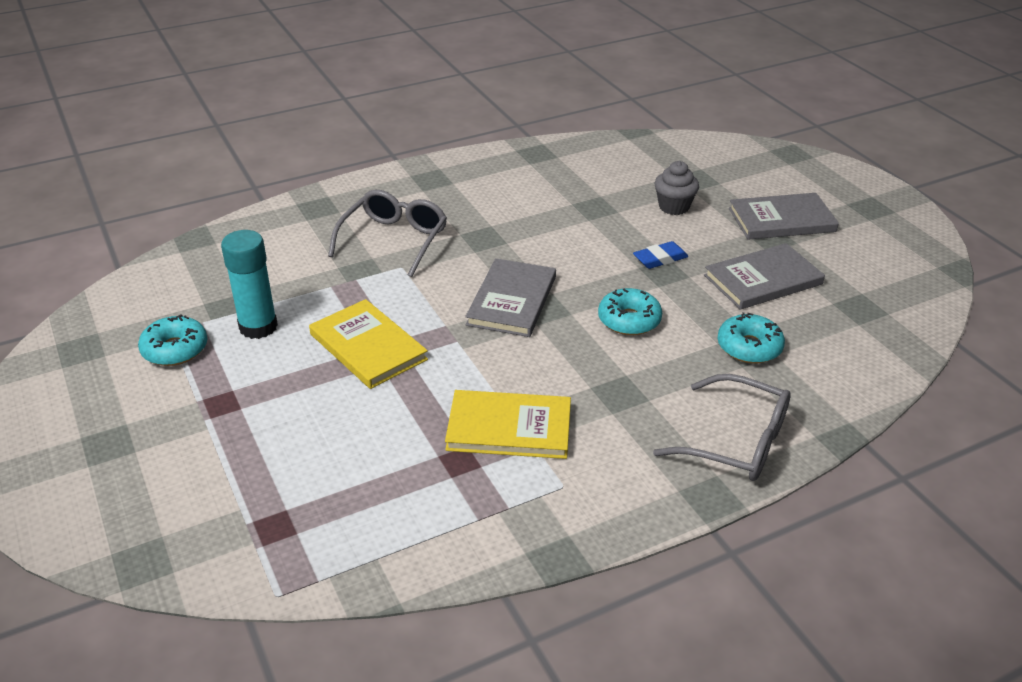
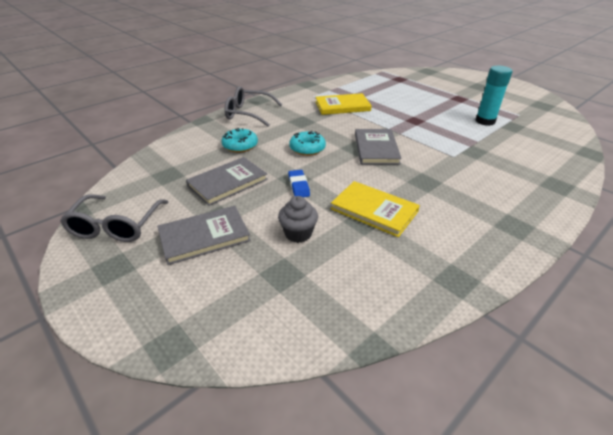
camera: 165 degrees right, 0 degrees up
(175, 349) = (505, 110): turquoise donut -> none
(368, 347) = (426, 121): yellow book -> yellow book (374, 210)
(394, 240) = (478, 171): grey glasses -> grey glasses (116, 226)
(660, 259) = (299, 186): blue eraser -> blue eraser turned 60 degrees counterclockwise

